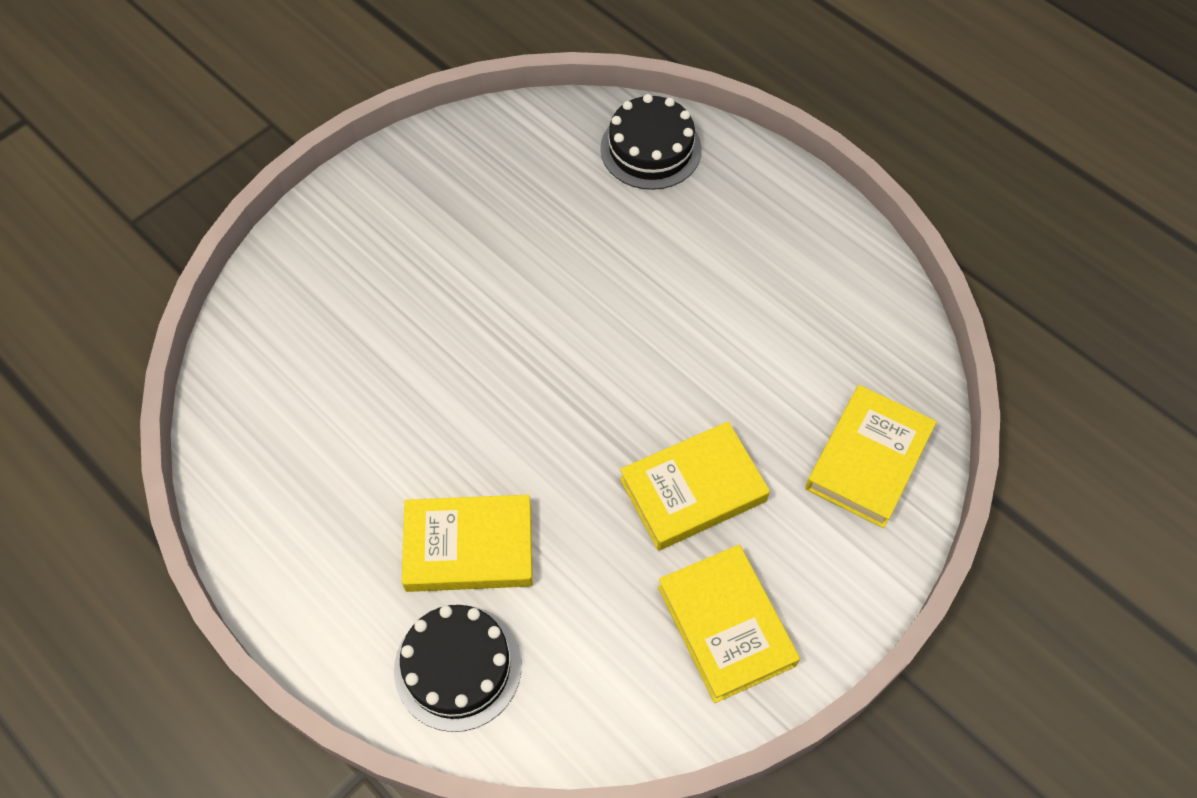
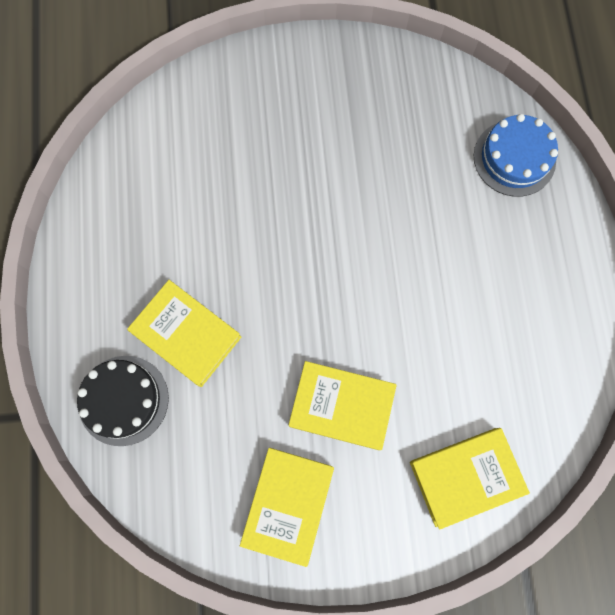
camera: 40 degrees right, 15 degrees up
(650, 149) = (514, 158): black cake -> blue cake

